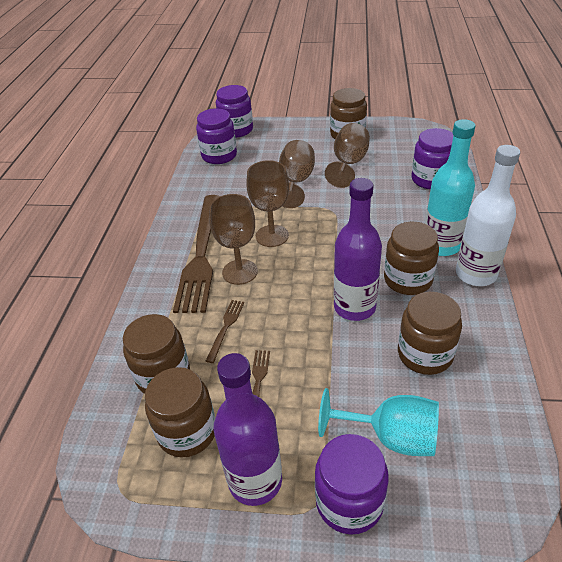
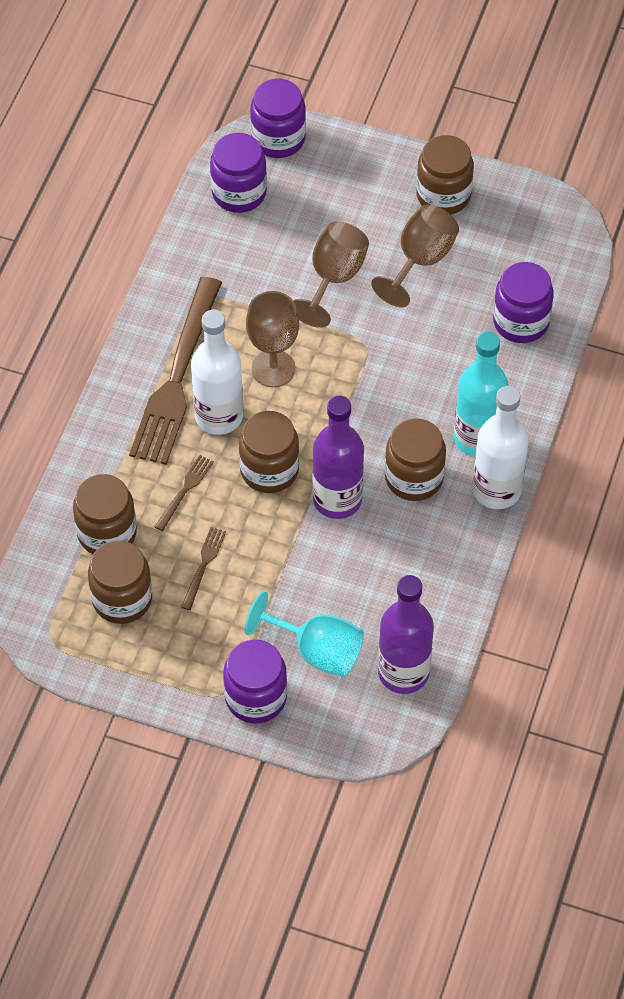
camera: 10 degrees right, 15 degrees up
(240, 272) = (219, 416): brown goblet -> white bottle
(255, 481) = (177, 660): purple bottle -> purple bottle (403, 672)
(425, 354) = (389, 575): brown jar -> brown jar (269, 470)

